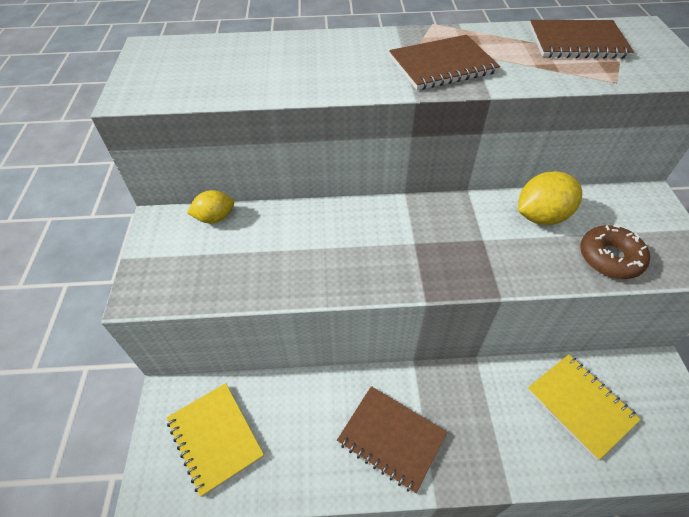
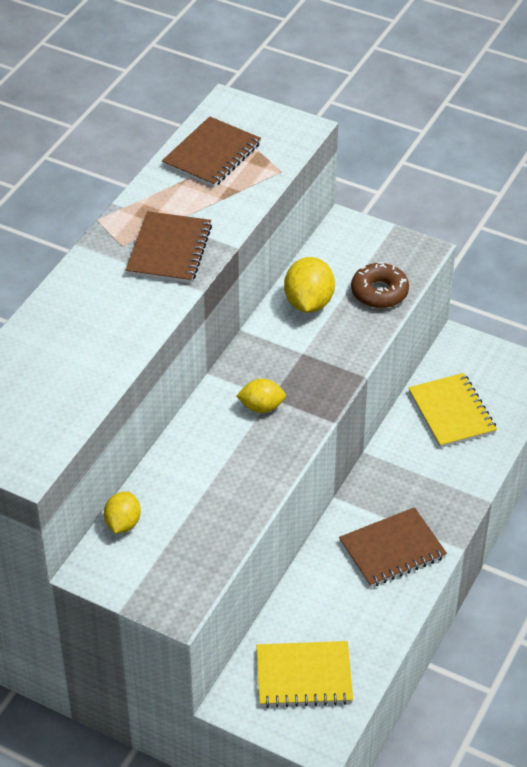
camera: 60 degrees left, 5 degrees down
(398, 242) = (261, 407): none -> yellow lemon
(580, 405) = (451, 412): yellow notebook -> yellow notebook turned 75 degrees clockwise

